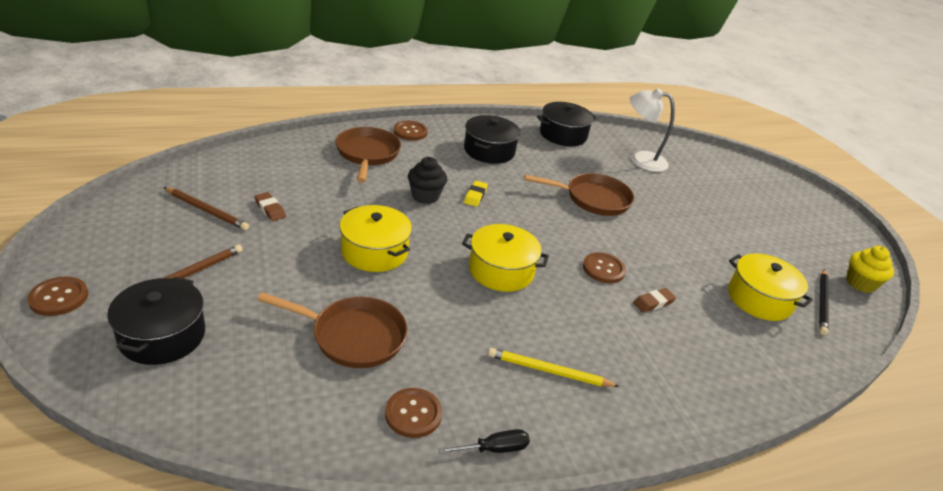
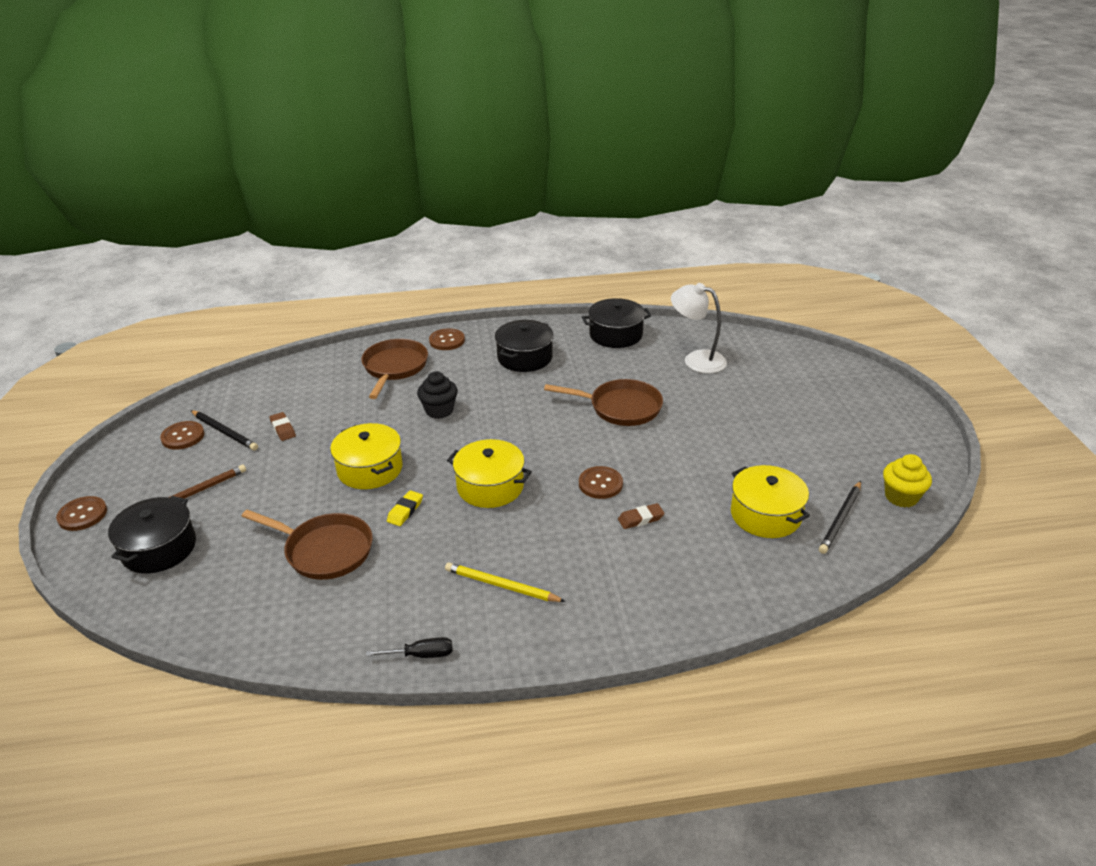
camera: 15 degrees right, 0 degrees up
(207, 210) = (225, 432): brown pencil -> black pencil
(413, 414) = (357, 621): brown button -> brown button (183, 436)
(475, 196) = (492, 408): yellow eraser -> yellow eraser (405, 511)

